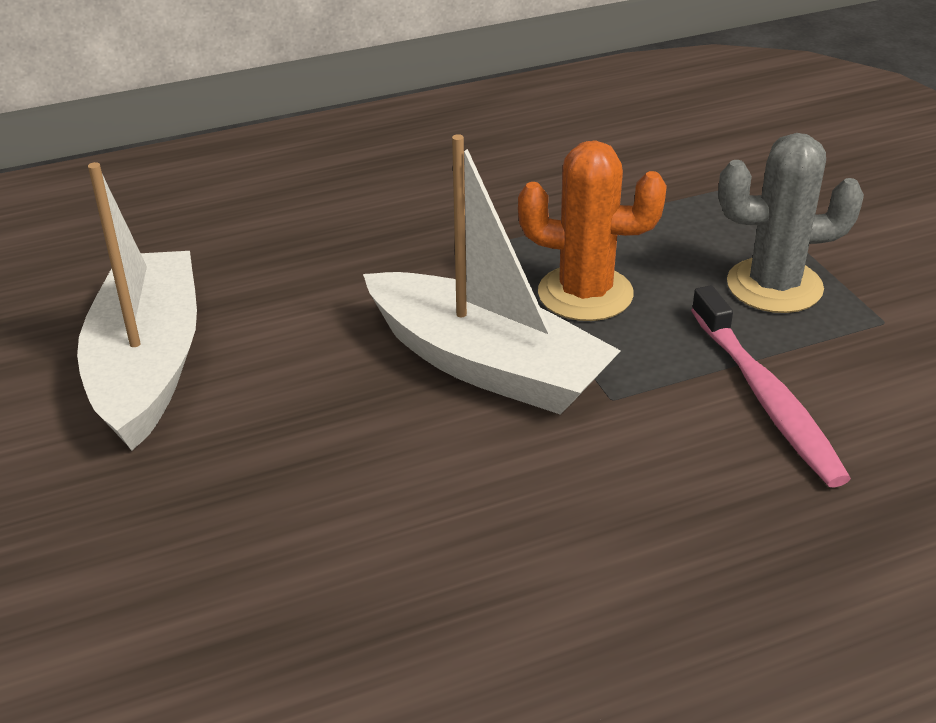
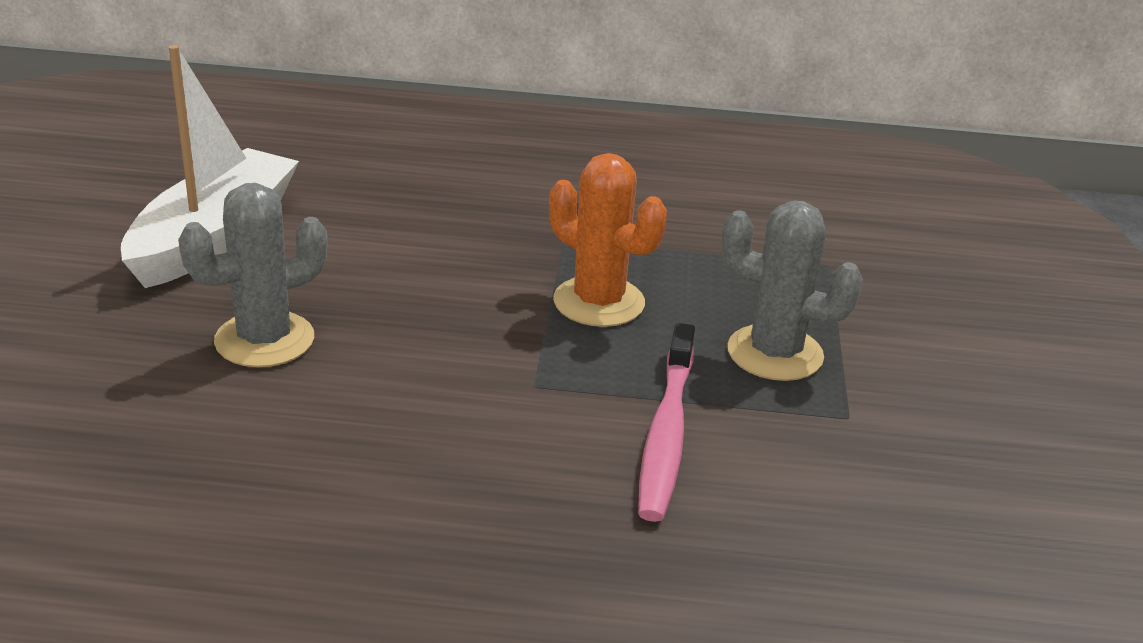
camera: 25 degrees right, 5 degrees down
(316, 457) = (264, 340): none -> grey cactus
(486, 365) = (460, 325): white boat -> none

